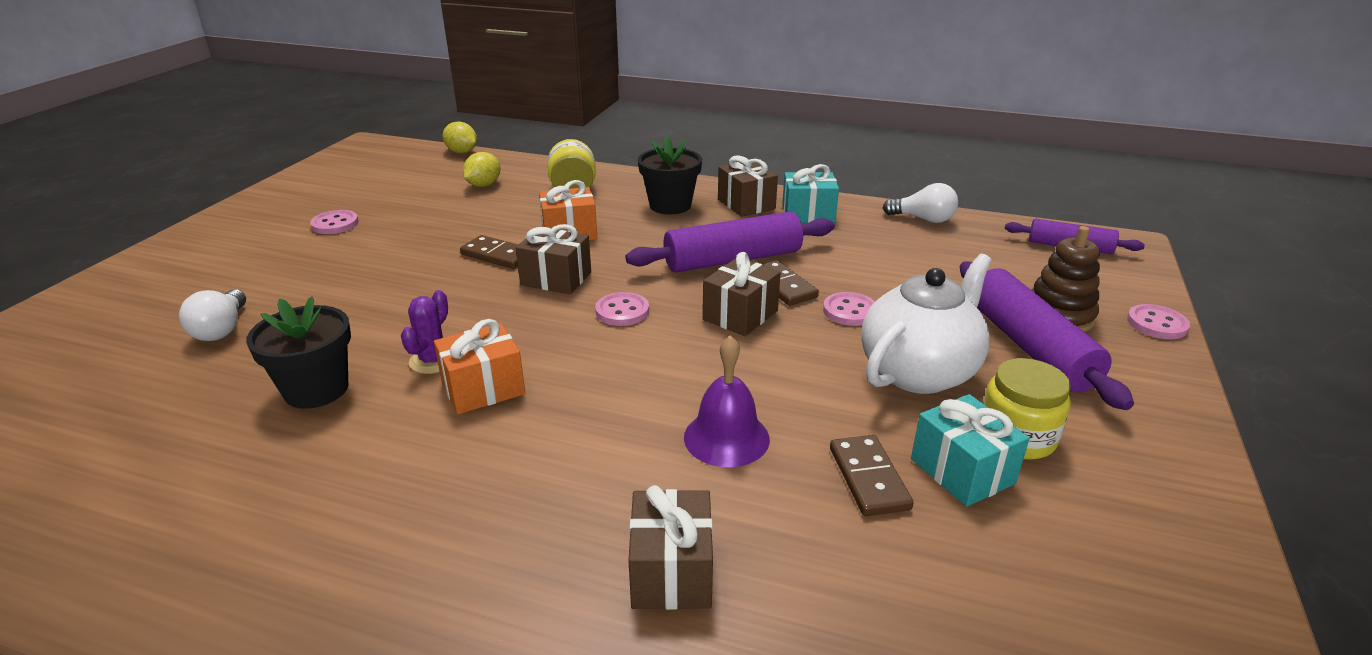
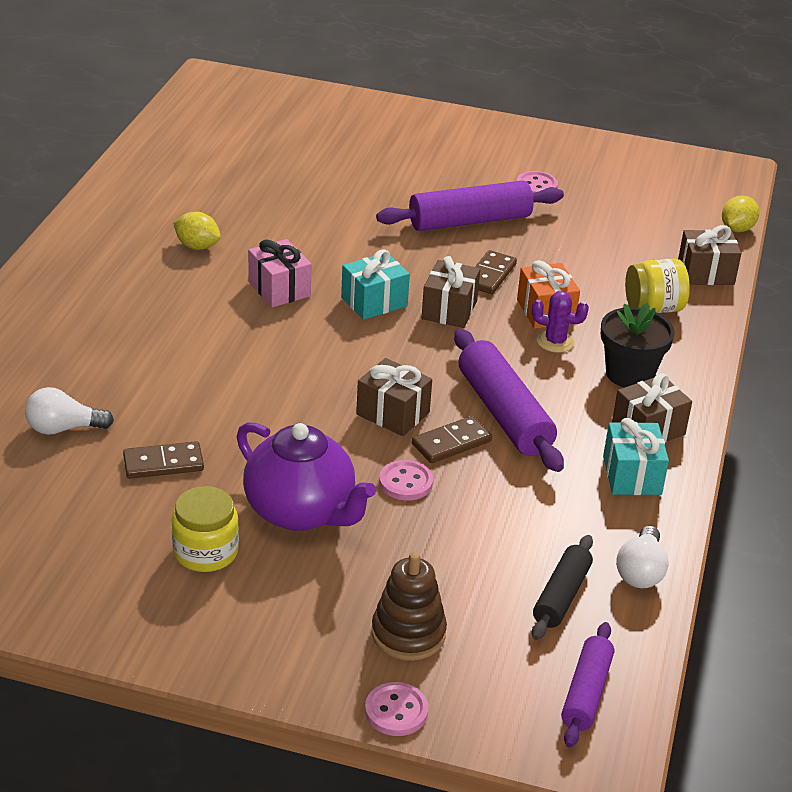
camera: 85 degrees right, 5 degrees up
(222, 329) = (354, 172): white light bulb -> white light bulb (63, 428)
(316, 389) = (279, 223): black flower pot -> none
(433, 360) = (315, 264): purple cactus -> purple cactus (555, 342)
(483, 185) = (649, 252): yellow lemon -> yellow lemon (197, 246)
(483, 388) = (279, 289): orange gift -> pink gift
(622, 311) = (394, 347): pink button -> none
(671, 572) = (88, 373): brown gift -> brown gift (705, 273)
(726, 438) = (215, 399): purple bell -> none
(919, 372) = (301, 512): white teapot -> purple teapot
(962, 471) = (166, 512): turquoise gift -> turquoise gift (374, 302)
(968, 249) = (561, 596): none -> black rolling pin
(1029, 346) = (346, 595): purple rolling pin -> purple rolling pin (470, 221)

